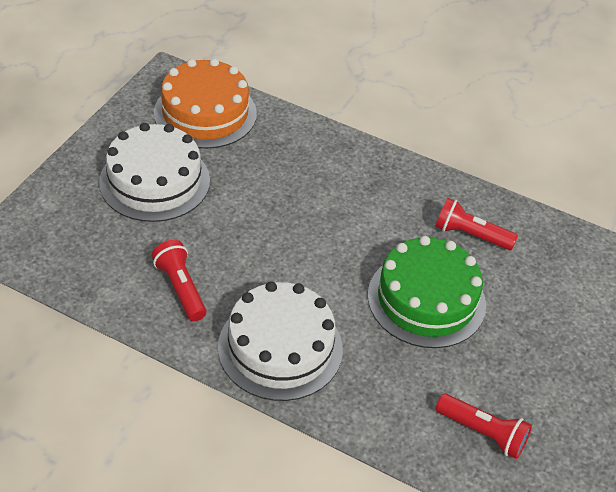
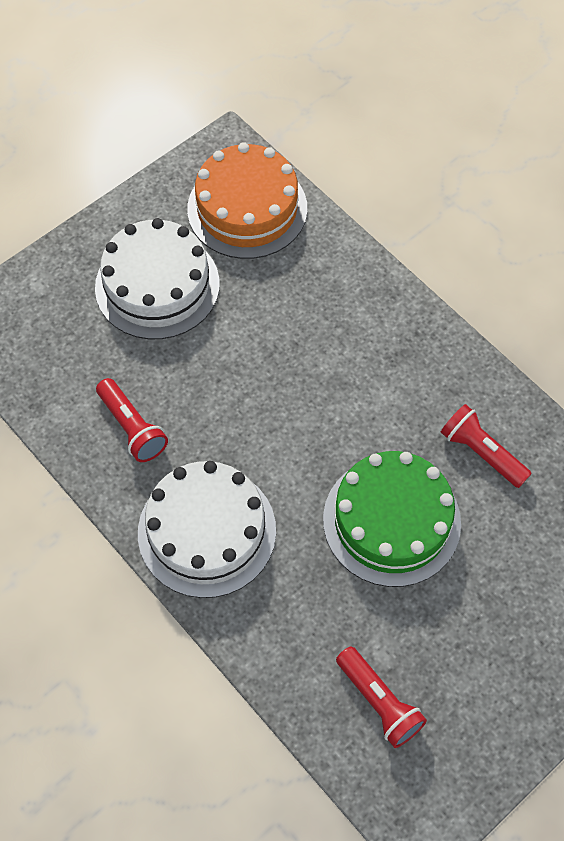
camera: 25 degrees right, 15 degrees up
(180, 288) = (132, 428): red flashlight -> red flashlight turned 150 degrees clockwise

